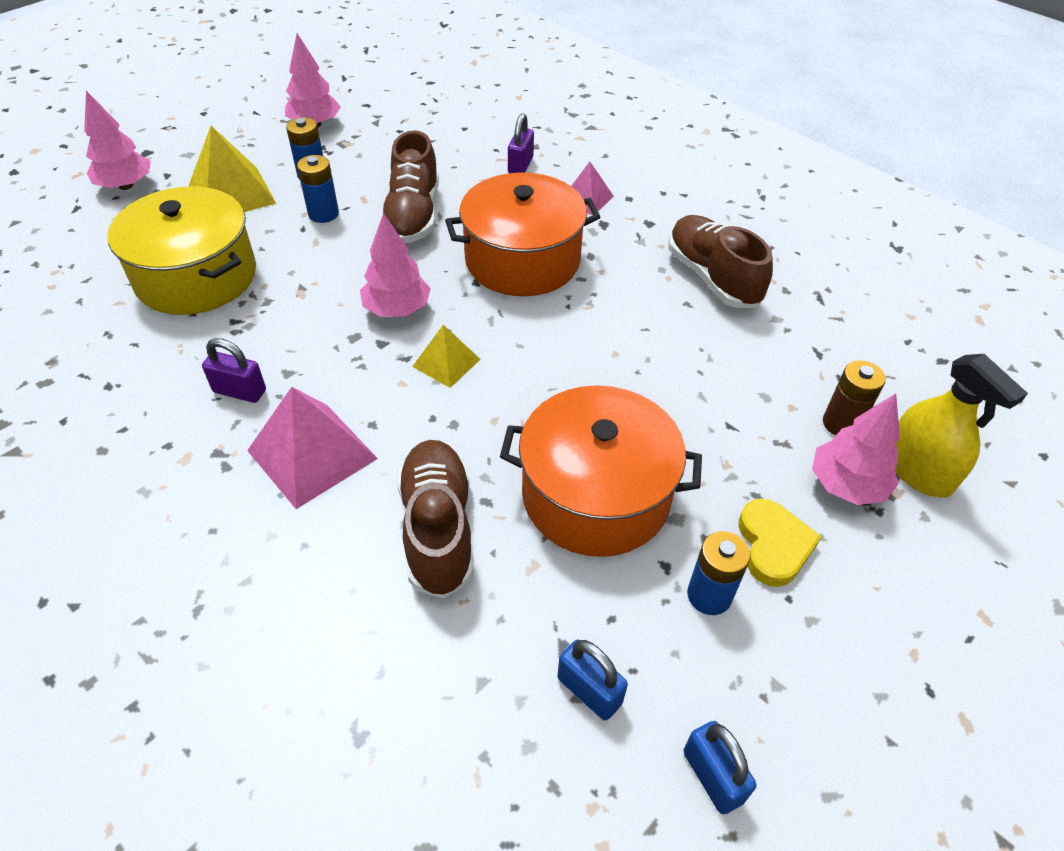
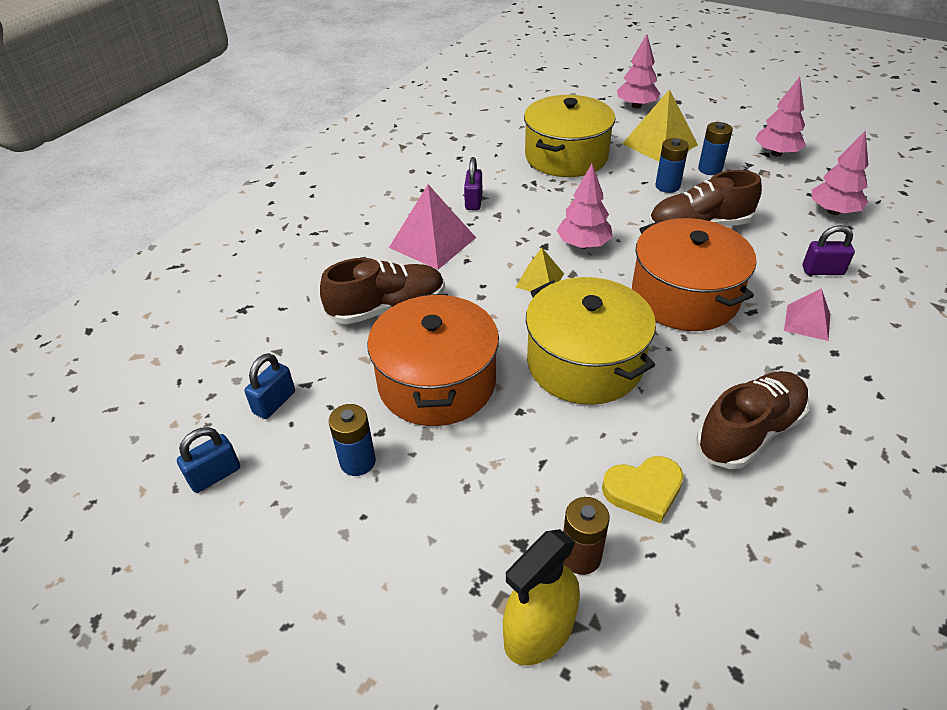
camera: 80 degrees right, 5 degrees down
(598, 359) = (584, 363): none -> yellow pot
(773, 545) = (414, 502): yellow heart -> yellow heart (644, 490)
(846, 485) = (499, 561): pink tree -> pink tree (833, 211)

